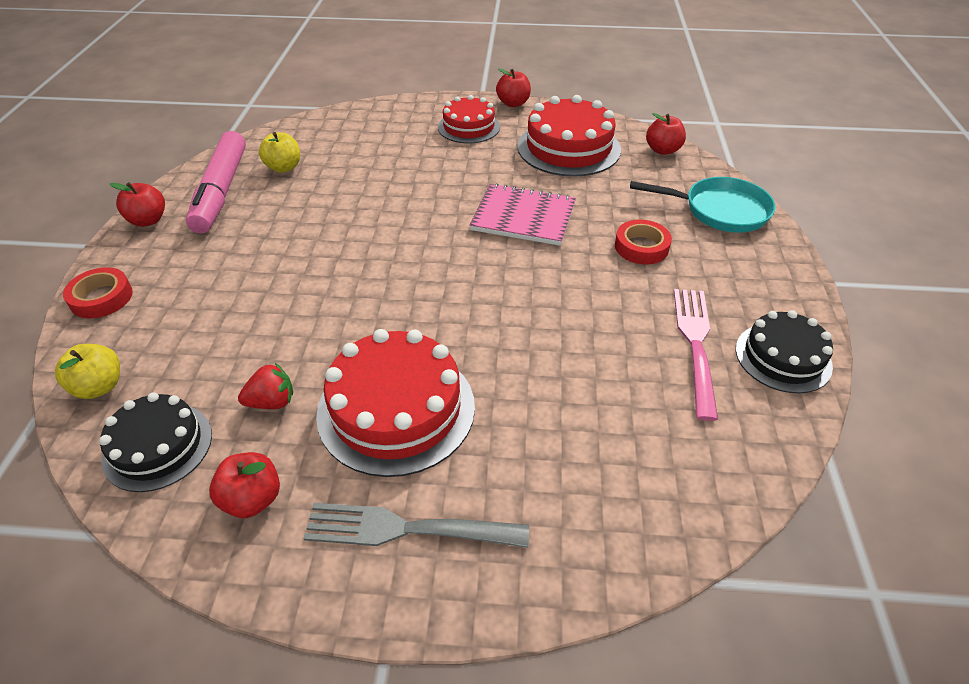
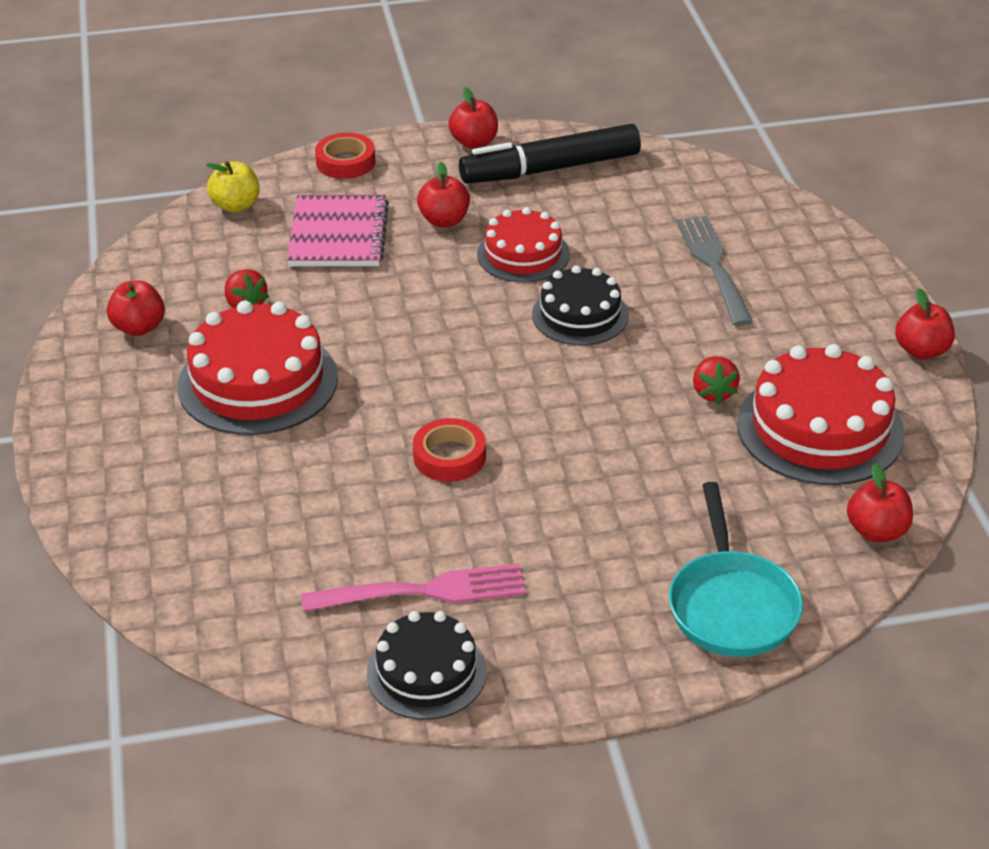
camera: 75 degrees right, 5 degrees down
(158, 446) = (180, 260): black cake -> black cake (580, 315)
(221, 191) = (550, 169): pink marker -> black marker
(242, 255) = (444, 220): none -> red apple
(284, 167) = (622, 196): yellow apple -> none
(408, 529) = (127, 420): grey fork -> grey fork (714, 266)
(469, 127) = (818, 321): red cake -> red cake (523, 254)
(520, 176) = (713, 392): none -> red strawberry
(523, 217) = (616, 412): pink notebook -> pink notebook (338, 234)
(641, 247) = (600, 528): red tape -> red tape (449, 456)

